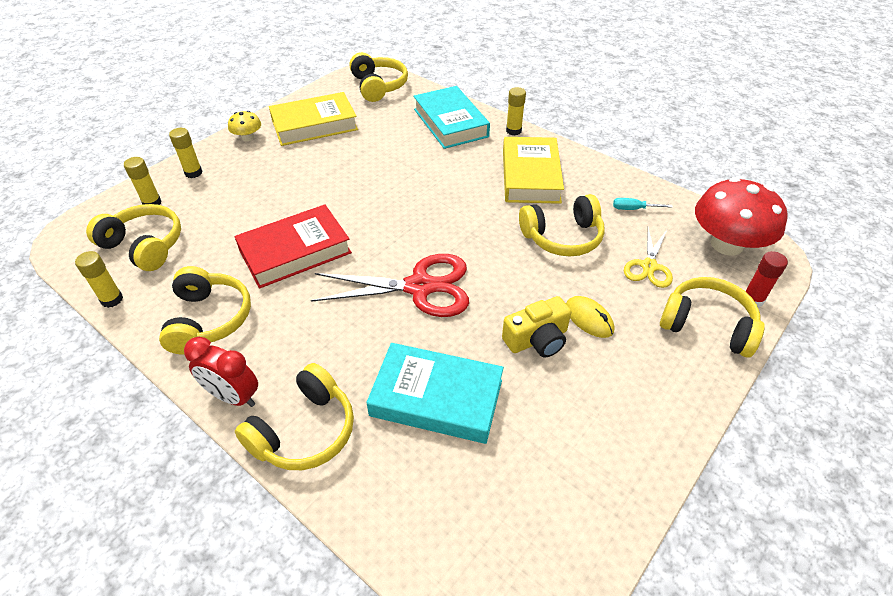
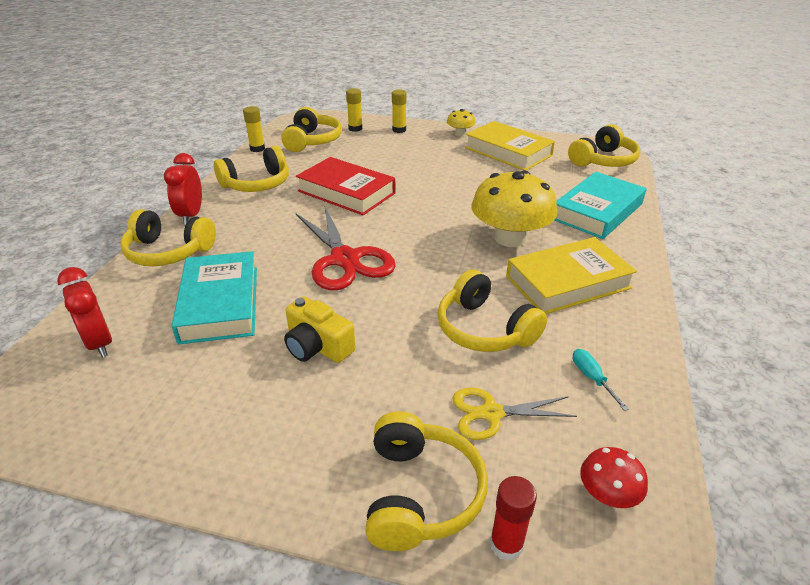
camera: 65 degrees right, 10 degrees down
(449, 517) = (99, 343): none -> red clock
(455, 180) = (509, 238): none -> yellow mushroom
(513, 131) = (635, 251): yellow glue stick -> none
(589, 319) = (367, 377): yellow mouse -> none
(726, 244) = (607, 494): red mushroom -> red mushroom, size x0.47

